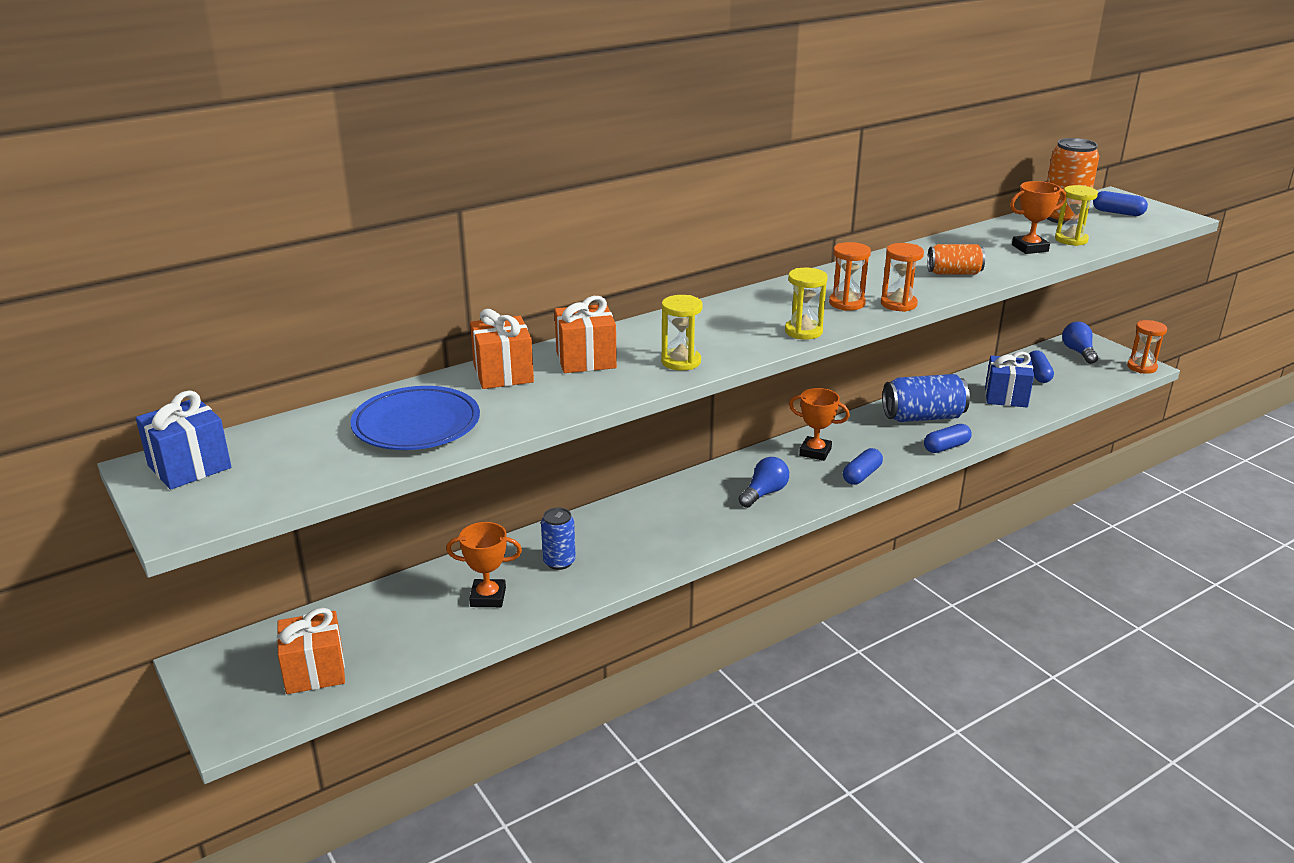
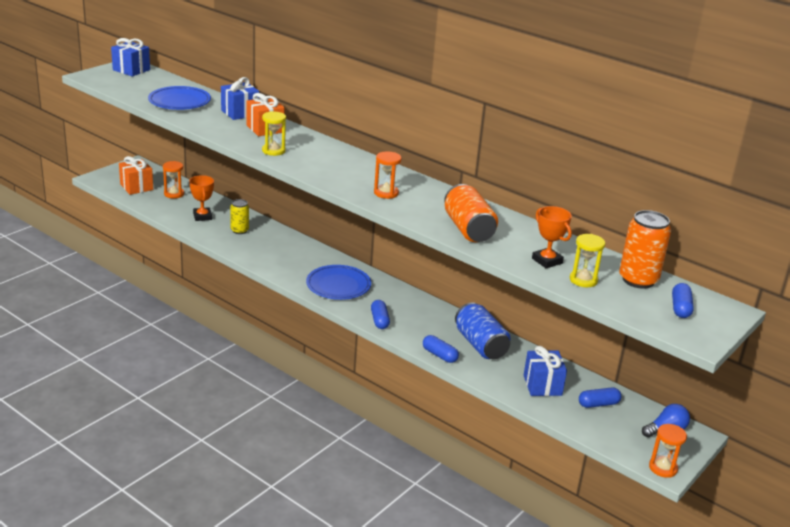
camera: 70 degrees right, 0 degrees up
(503, 374) = (240, 113): orange gift -> blue gift
(559, 562) = (239, 230): blue can -> yellow can
(764, 493) = (338, 286): blue light bulb -> blue plate
(803, 331) = (333, 181): yellow hourglass -> none
(815, 452) = (401, 302): orange trophy -> none
(862, 475) = (379, 320): blue capsule -> blue capsule turned 60 degrees clockwise
(898, 304) = (395, 209): orange hourglass -> orange hourglass (174, 194)
(954, 273) = (468, 229): orange can -> orange can, size x1.65

